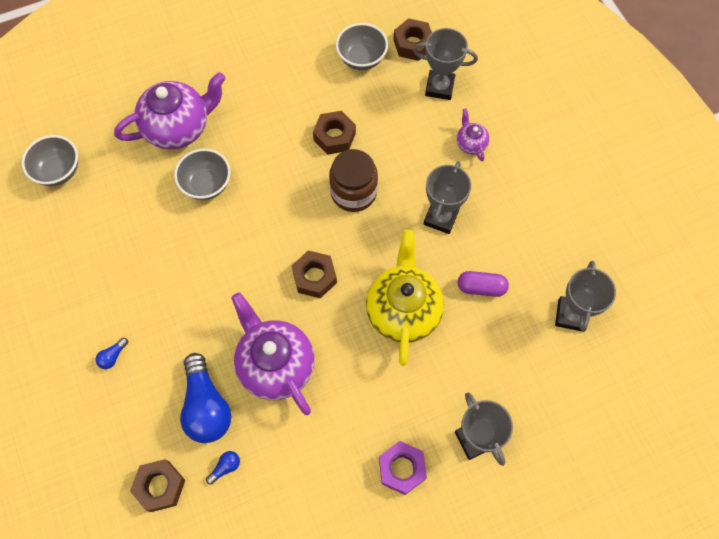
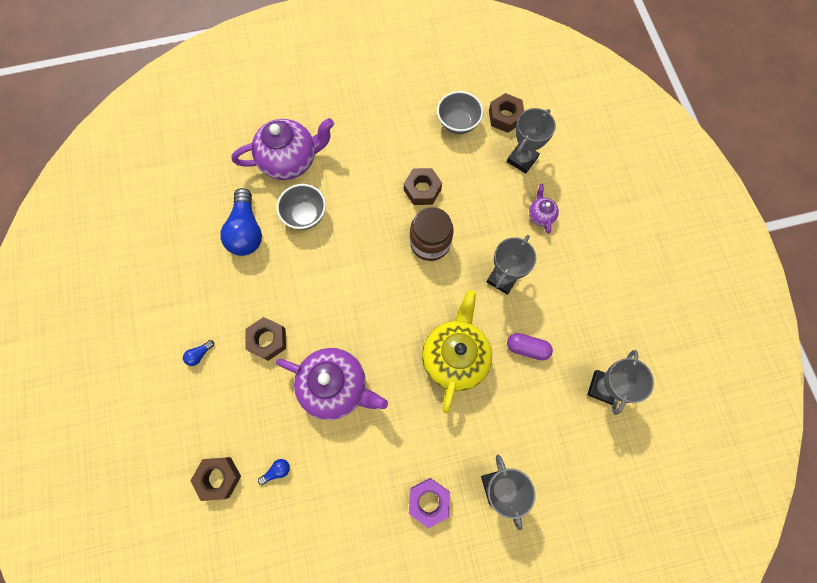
camera: 10 degrees right, 5 degrees up
(58, 171) = (183, 183): grey bowl -> none
(206, 406) = (270, 413): blue light bulb -> blue light bulb (246, 231)
(275, 364) = (336, 386): purple teapot -> purple teapot turned 135 degrees clockwise
(314, 277) = (383, 313): brown nut -> brown nut (268, 340)
(439, 87) = (522, 159): grey trophy -> grey trophy turned 75 degrees counterclockwise

